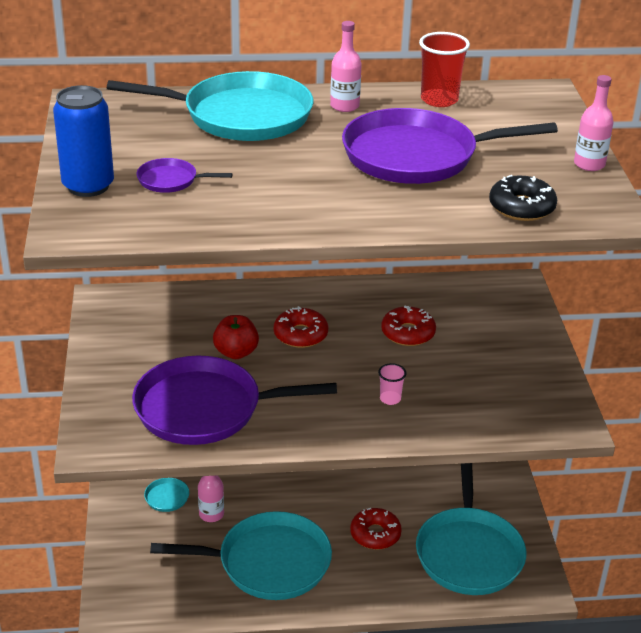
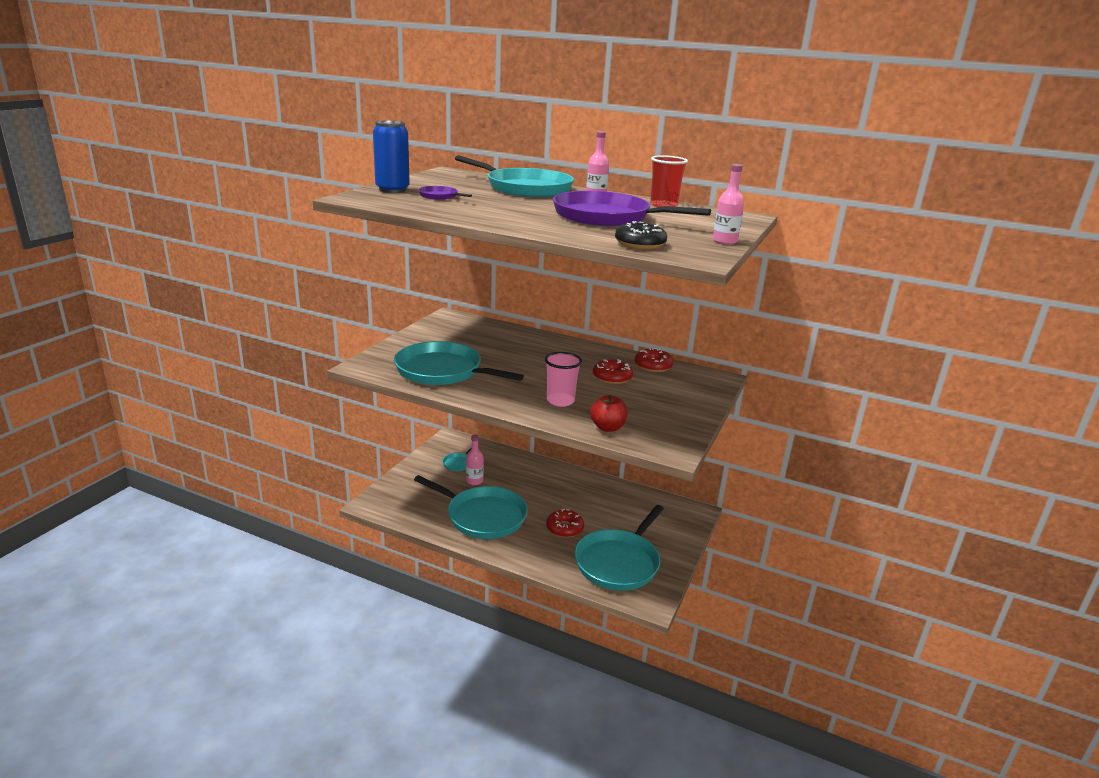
camera: 30 degrees right, 10 degrees down
(205, 408) = (442, 371): purple pan -> turquoise pan
(236, 352) = (493, 355): red apple -> red apple (607, 427)
(300, 334) = (542, 359): red donut -> red donut (653, 366)
(390, 399) = (560, 401): pink cup -> pink cup, size x1.78

